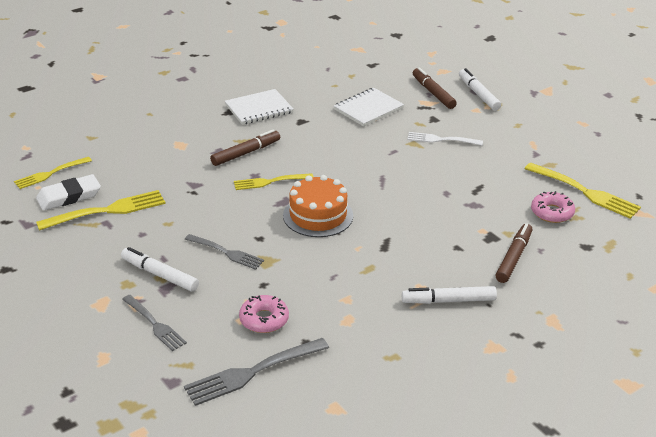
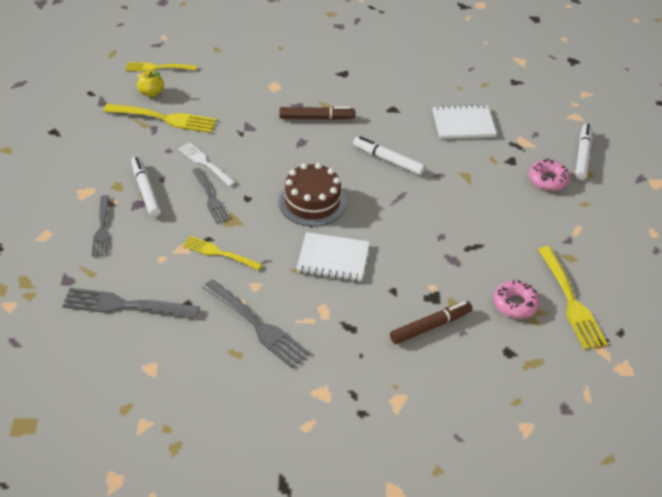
camera: 35 degrees right, 10 degrees up
(69, 196) = (151, 93): white eraser -> yellow apple
(259, 109) = (370, 81): white notebook -> white notebook (333, 259)
(264, 319) = (178, 268): pink donut -> pink donut (547, 180)
(270, 182) = (308, 153): yellow fork -> yellow fork (219, 253)
(318, 215) = (312, 202): orange cake -> brown cake
(383, 327) = (256, 325): none -> grey fork
(433, 93) = (540, 135): brown marker -> none
(442, 139) = (495, 184): white fork -> white fork (205, 163)
(448, 300) = (332, 333): white marker -> white marker (388, 160)

